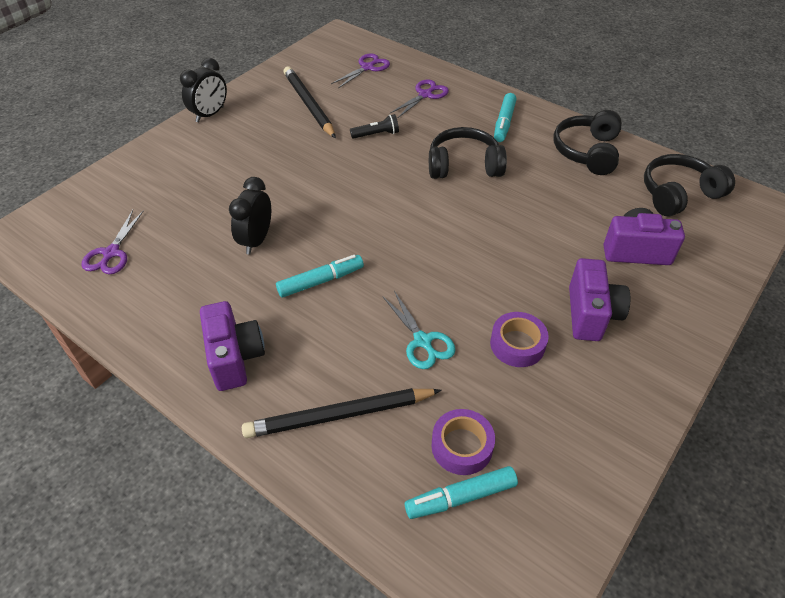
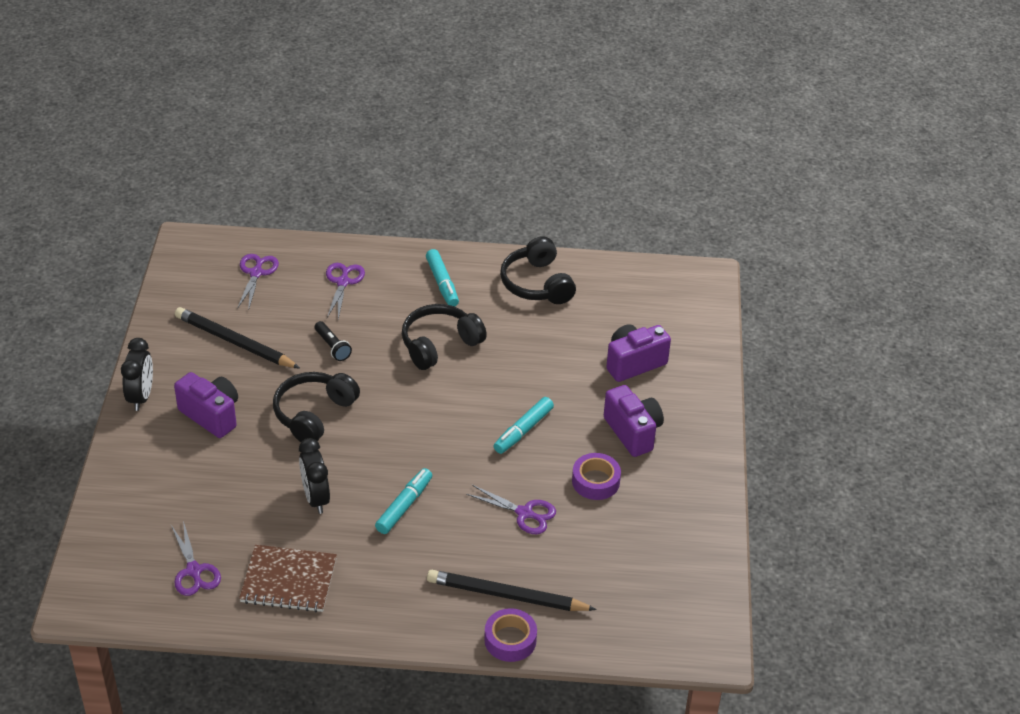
camera: 35 degrees left, 5 degrees down
(169, 298) = (289, 580): none -> brown notebook
(235, 358) = (391, 597): purple camera -> purple camera (211, 415)
(339, 415) = (506, 595): black pencil -> black pencil turned 60 degrees clockwise
(376, 134) = (332, 347): black flashlight -> black flashlight turned 105 degrees clockwise
(422, 341) = (524, 513): turquoise scissors -> purple scissors
(460, 497) = (630, 602): turquoise marker -> turquoise marker (523, 430)
(462, 446) = (608, 571): purple tape -> purple tape (510, 640)
(678, 194) = (636, 294): black headphones -> black headphones (314, 414)

